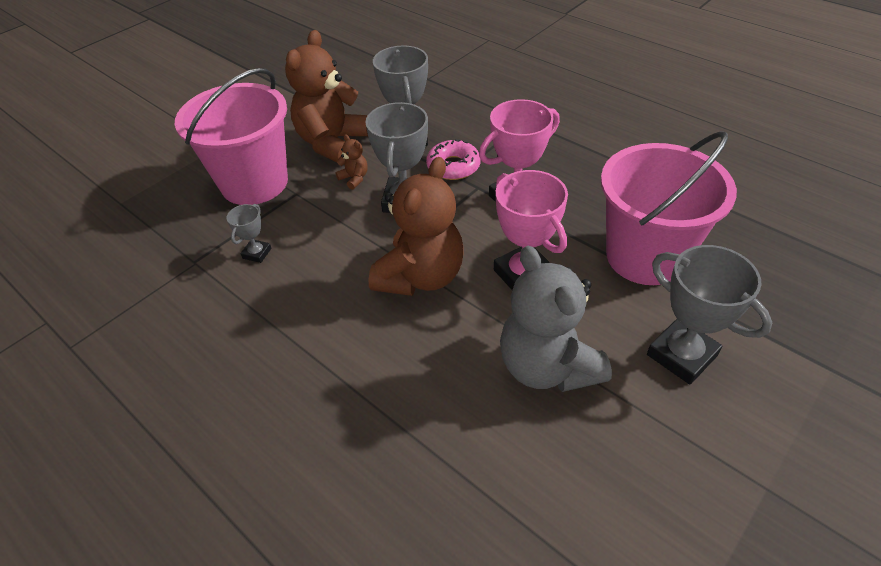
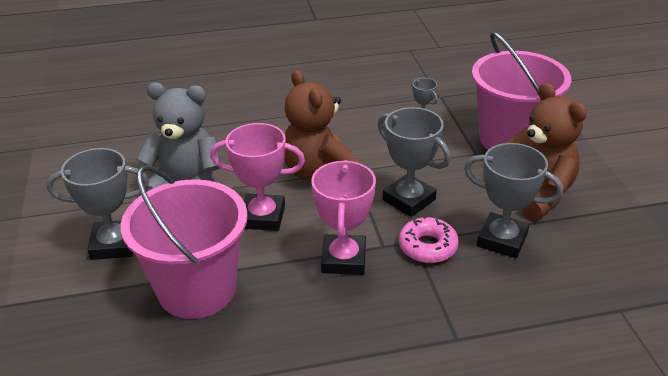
camera: 125 degrees right, 10 degrees down
(354, 178) = (467, 186): brown teddy bear -> none

